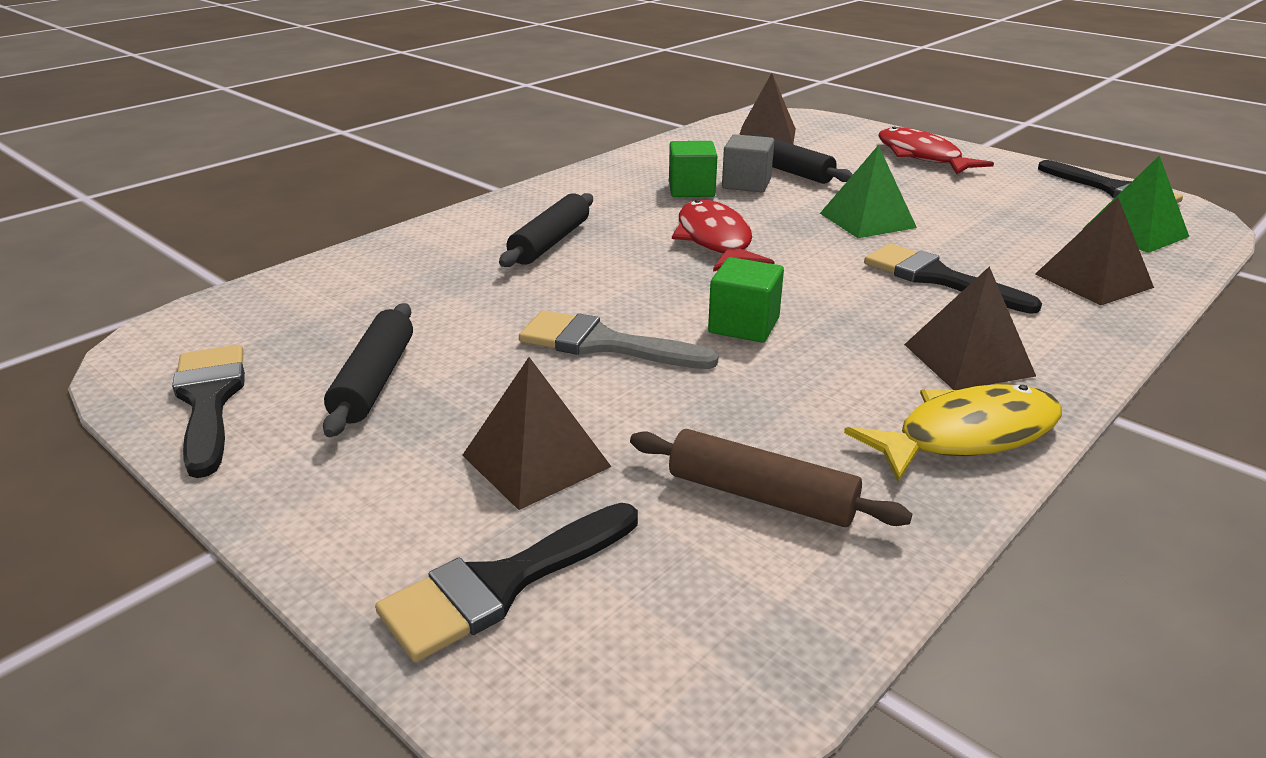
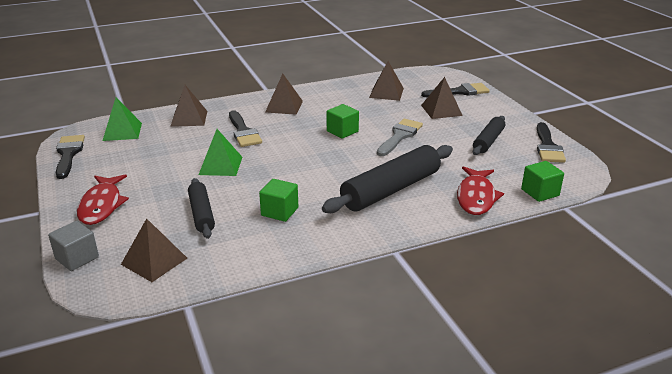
camera: 155 degrees left, 0 degrees up
(268, 289) = (540, 192): none -> green cube
(550, 242) = (391, 190): black rolling pin -> black rolling pin, size x1.75
(603, 344) = (400, 136): grey brush -> grey brush turned 105 degrees counterclockwise
(715, 240) = (309, 171): red fish -> red fish (476, 197)
(746, 184) = (242, 208): grey cube -> grey cube (77, 258)
(761, 496) = (386, 93): brown rolling pin -> brown pyramid
(967, 435) = (317, 92): yellow fish -> none

